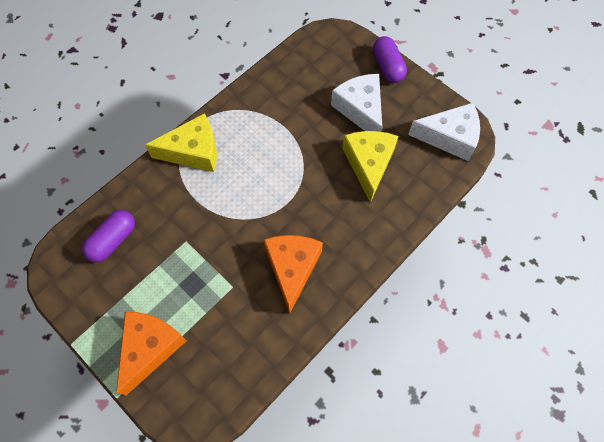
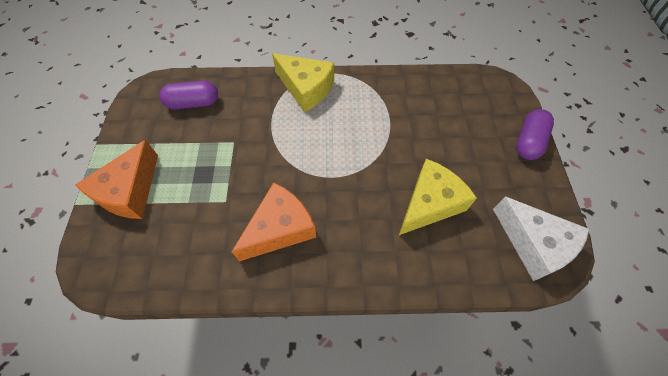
camera: 45 degrees right, 5 degrees down
(150, 348) = (130, 191): orange cheese -> orange cheese turned 135 degrees clockwise
(360, 110) = (468, 156): white cheese -> none

